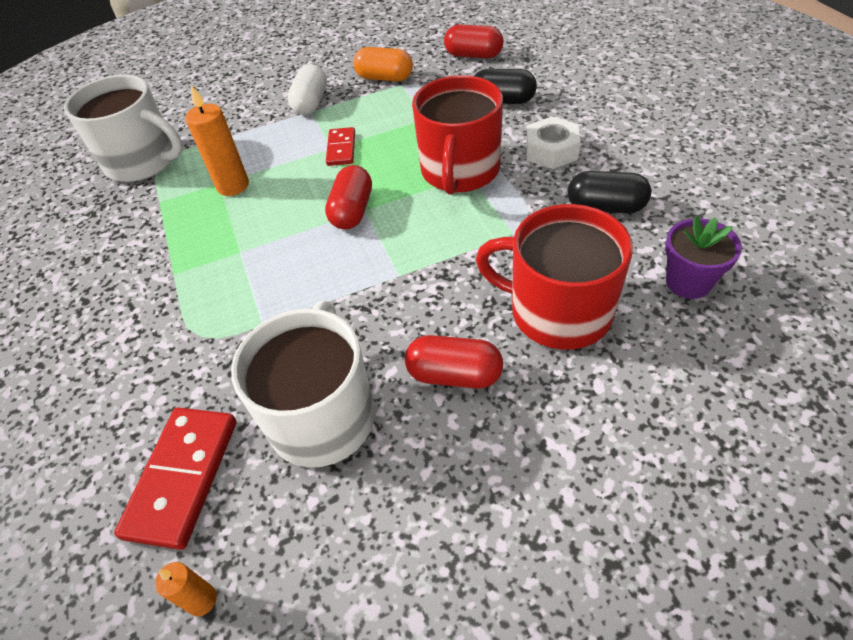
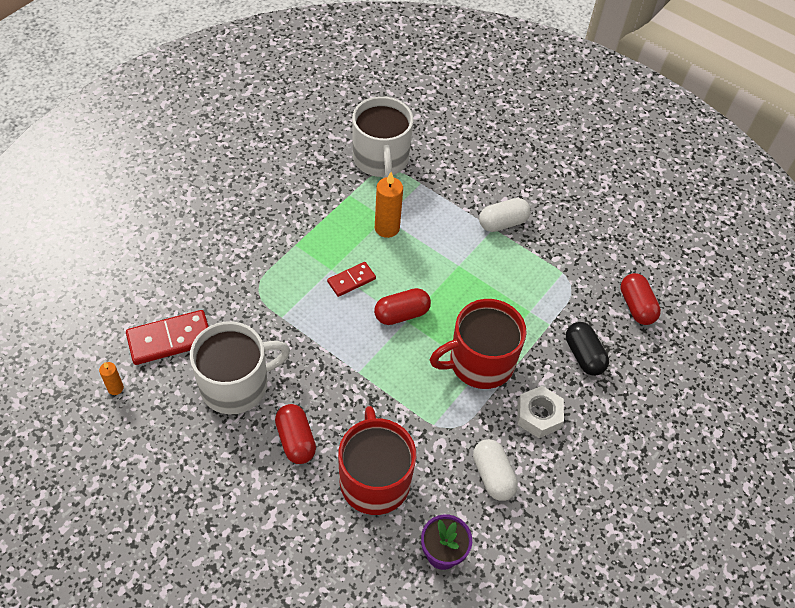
camera: 50 degrees right, 5 degrees up
(341, 149) = (461, 272): red domino -> red domino (351, 280)
(384, 78) = (564, 256): orange capsule -> none
(605, 207) = (493, 476): black capsule -> white capsule

